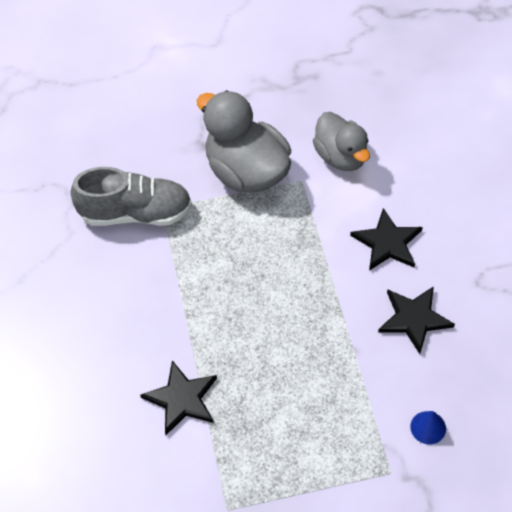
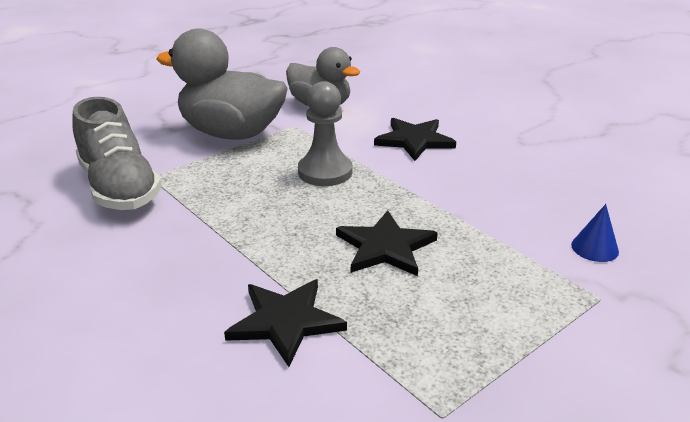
camera: 30 degrees left, 25 degrees down
(136, 213) = (119, 188): grey shoe -> grey shoe turned 90 degrees clockwise
(290, 256) = (325, 172): none -> grey pawn
(414, 319) = (492, 178): black star -> black star (385, 247)

